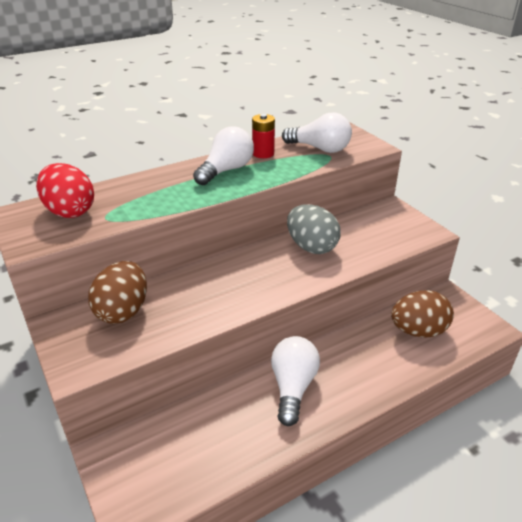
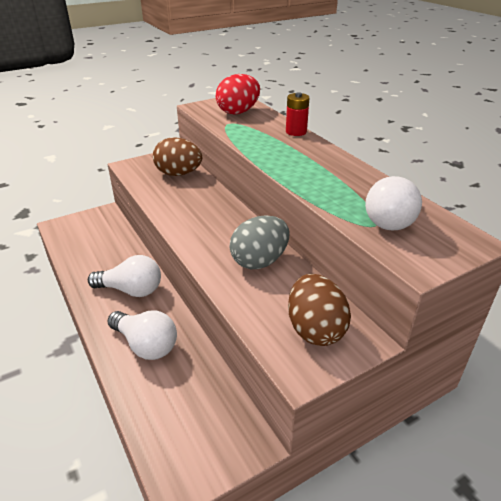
camera: 90 degrees right, 0 degrees up
(226, 170) = (315, 163): white light bulb -> white light bulb (146, 345)
(263, 153) = (362, 181): red battery -> red battery (296, 132)
(418, 331) = (185, 393): brown egg -> brown egg (315, 329)

